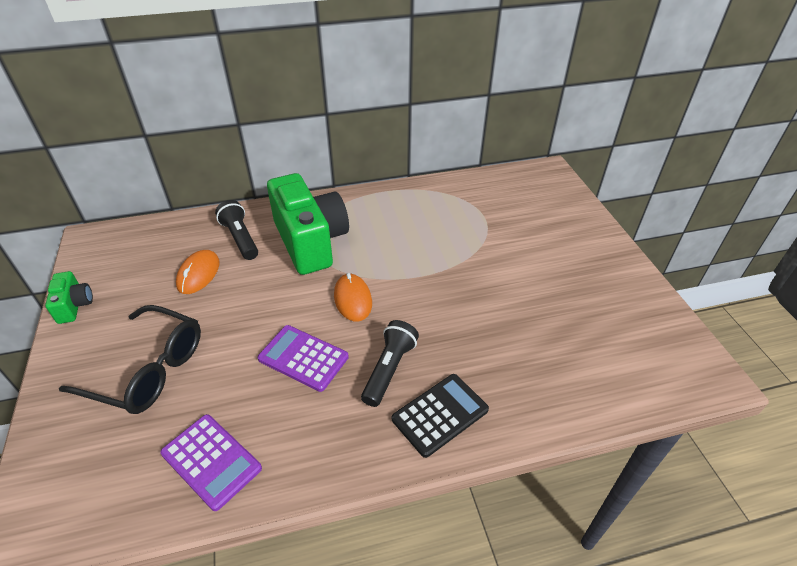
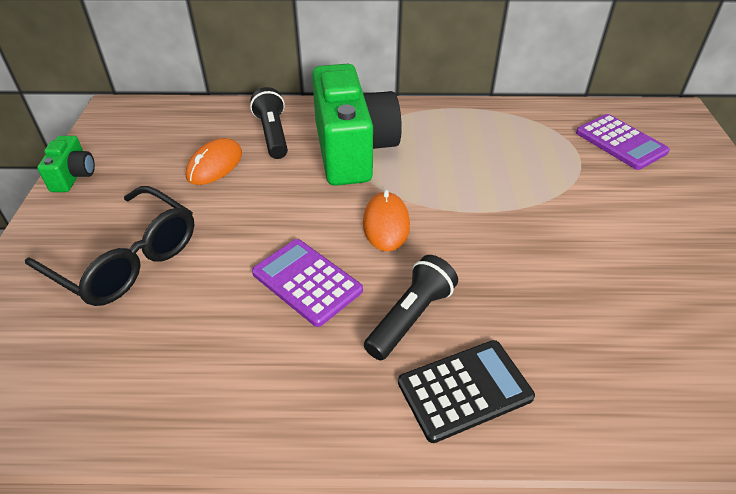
camera: 15 degrees right, 0 degrees up
(211, 461) = (161, 381): purple calculator -> purple calculator (620, 142)

